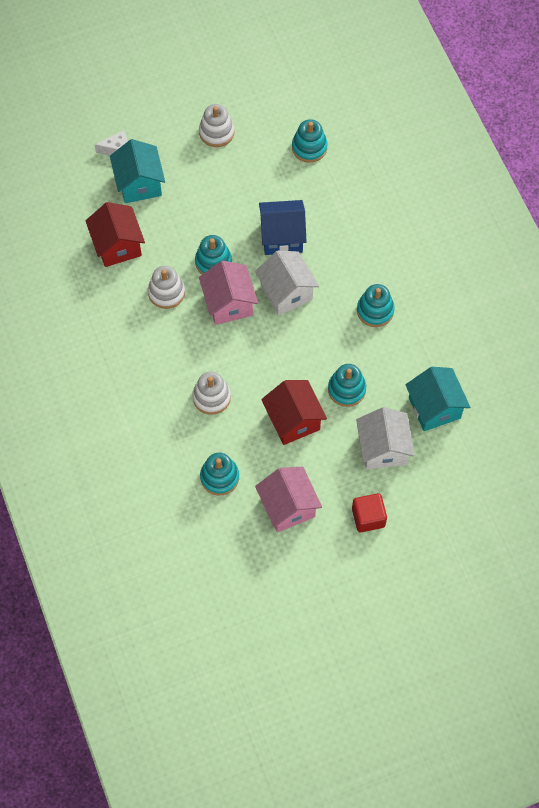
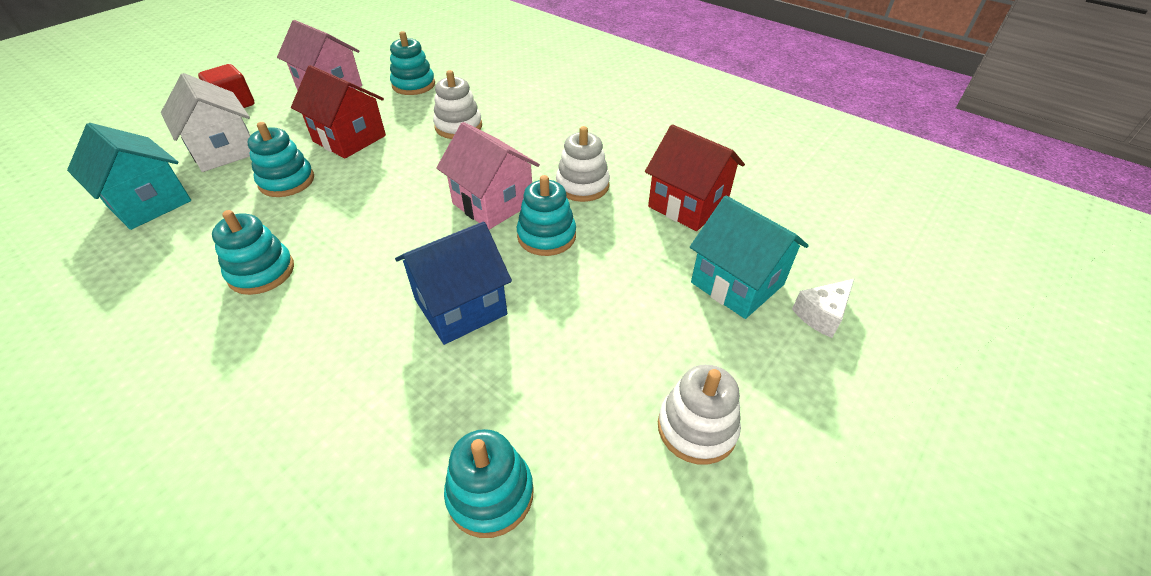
camera: 150 degrees right, 20 degrees down
(286, 292) = (416, 242): white house -> none

